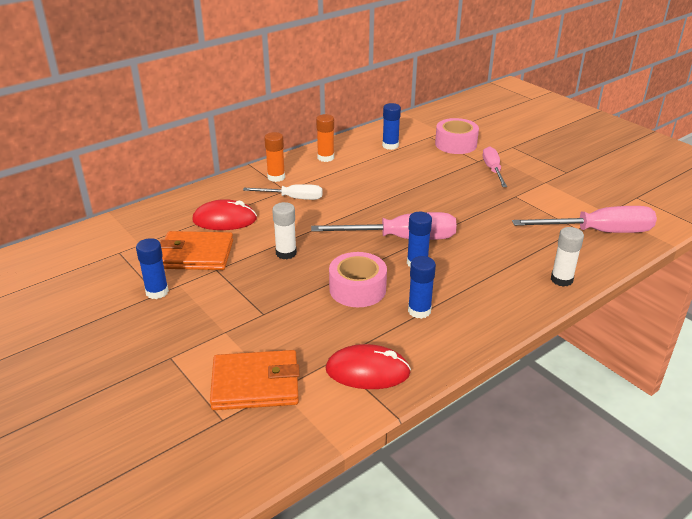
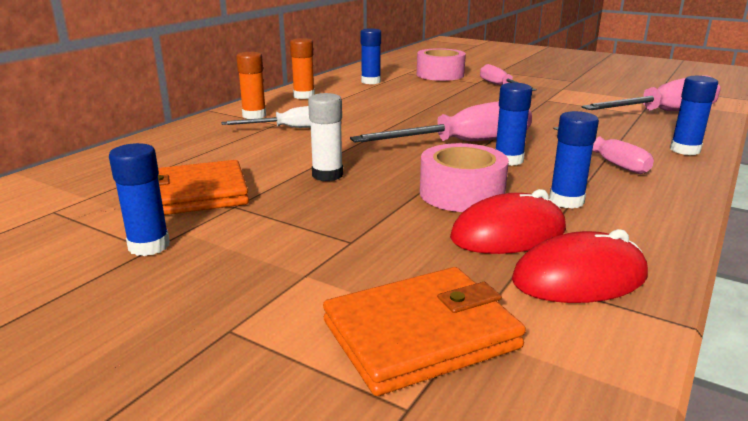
camera: 20 degrees left, 10 degrees down
(224, 220) = (211, 157): red mouse -> red mouse (508, 234)
(488, 280) = (608, 162): none -> pink screwdriver
(561, 280) = (685, 150): white glue stick -> blue glue stick

